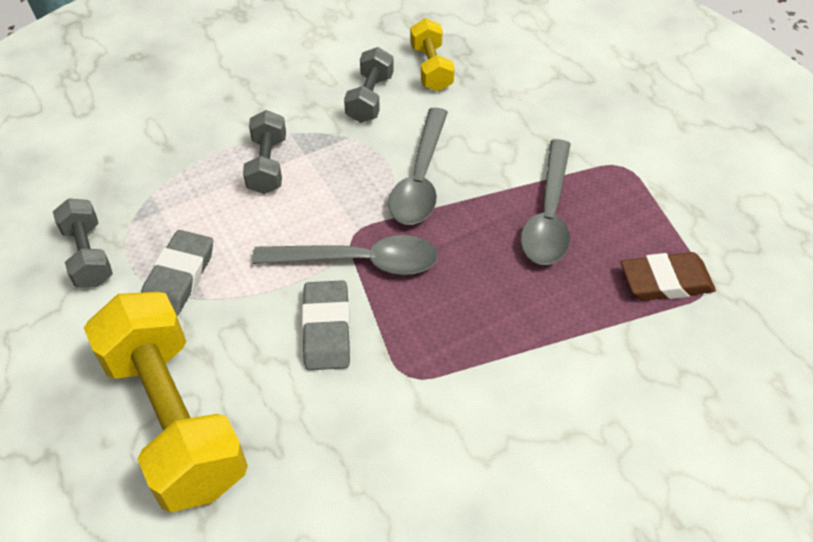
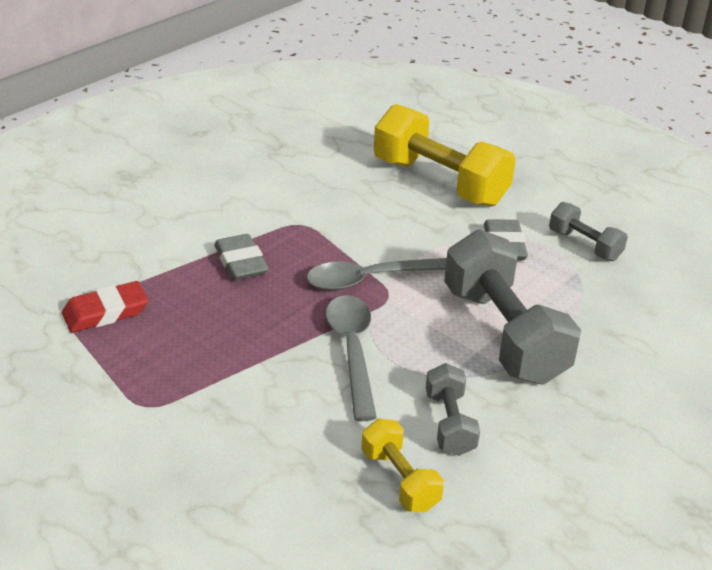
camera: 160 degrees right, 15 degrees down
(267, 165) = (503, 334): grey dumbbell -> grey dumbbell, size x1.99
(327, 329) = (372, 237): grey eraser -> grey eraser (241, 262)
(548, 214) = (218, 344): grey spoon -> none
(665, 281) = (106, 312): brown eraser -> red eraser

